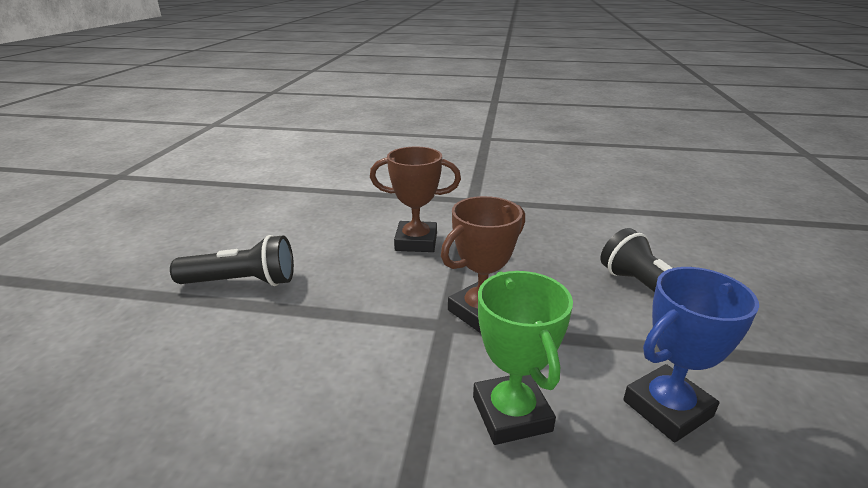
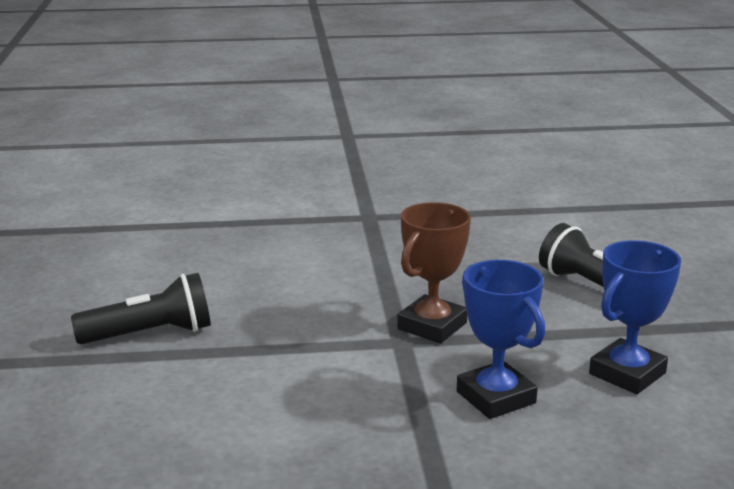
camera: 15 degrees left, 5 degrees down
(416, 242) = (326, 270): brown trophy -> none
(511, 414) = (496, 397): green trophy -> blue trophy

